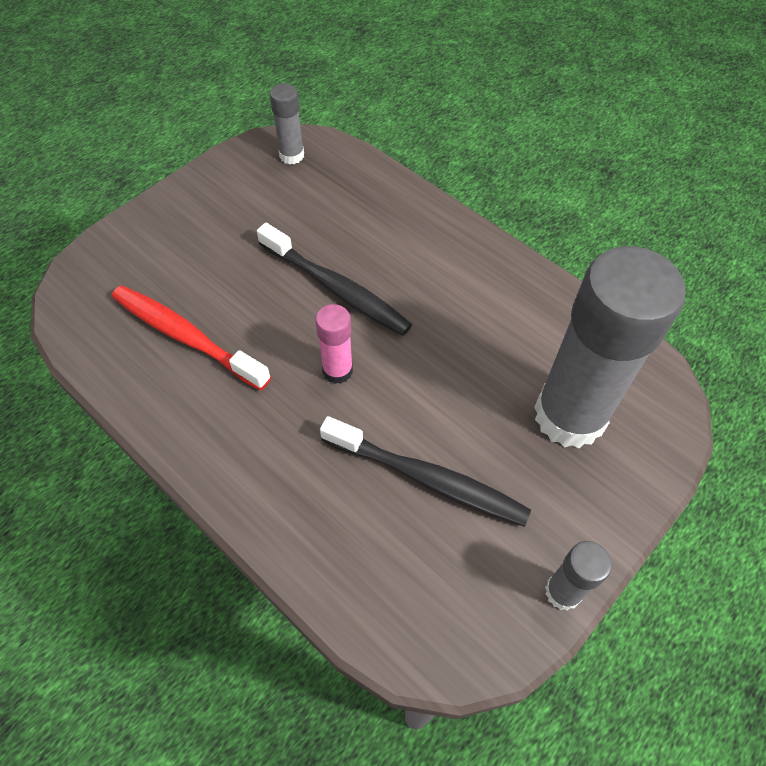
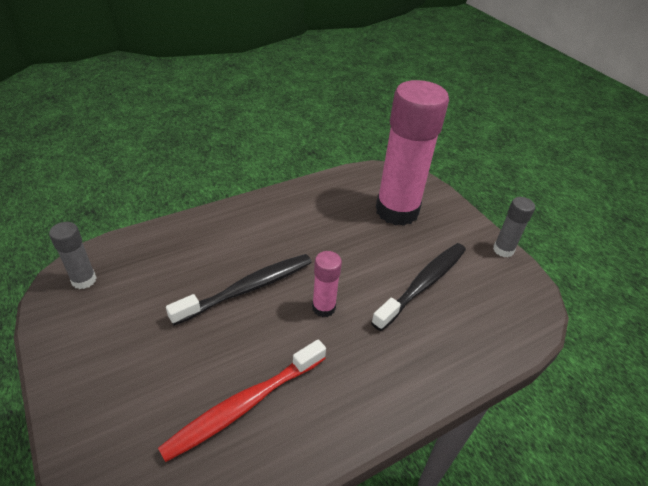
camera: 75 degrees left, 15 degrees down
(569, 416) = (397, 211): grey glue stick -> pink glue stick

